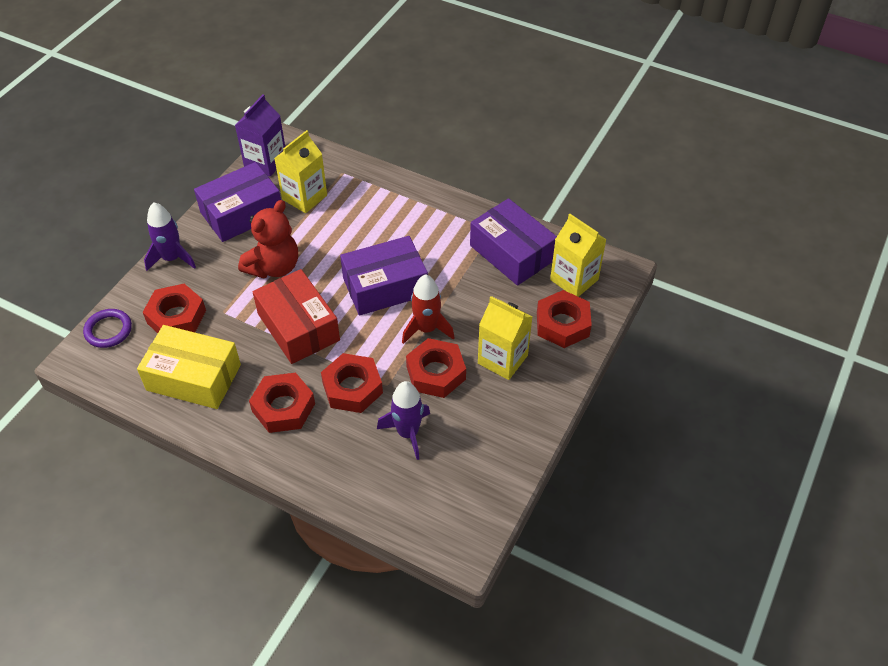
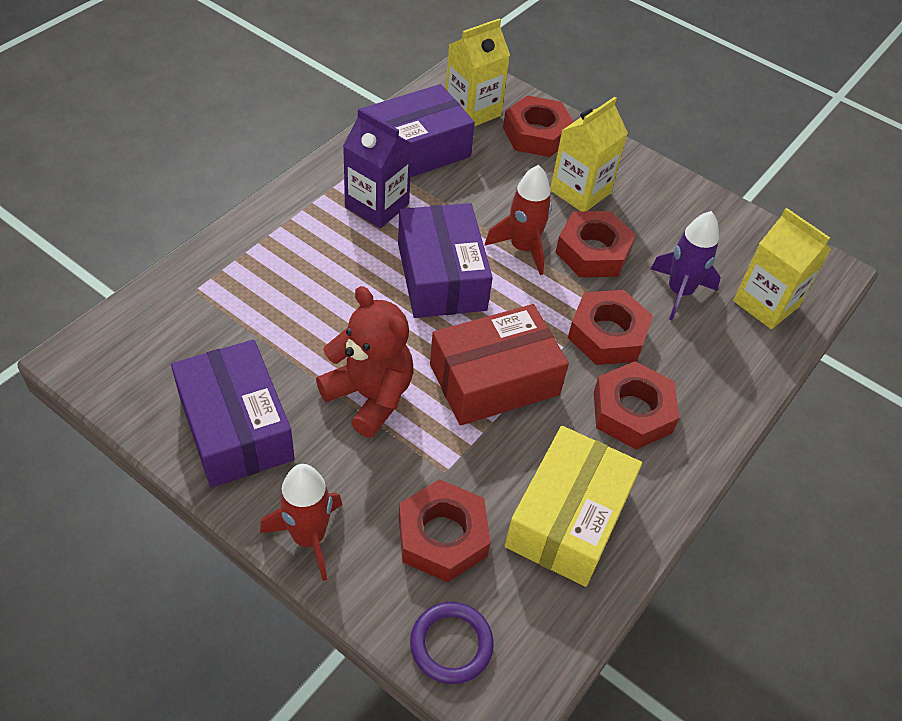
camera: 85 degrees left, 0 degrees up
(172, 258) = (309, 537): purple rocket -> red rocket
(265, 162) = (124, 383): purple carton -> purple carton (377, 206)
(304, 197) = (231, 341): yellow carton -> yellow carton (766, 303)

